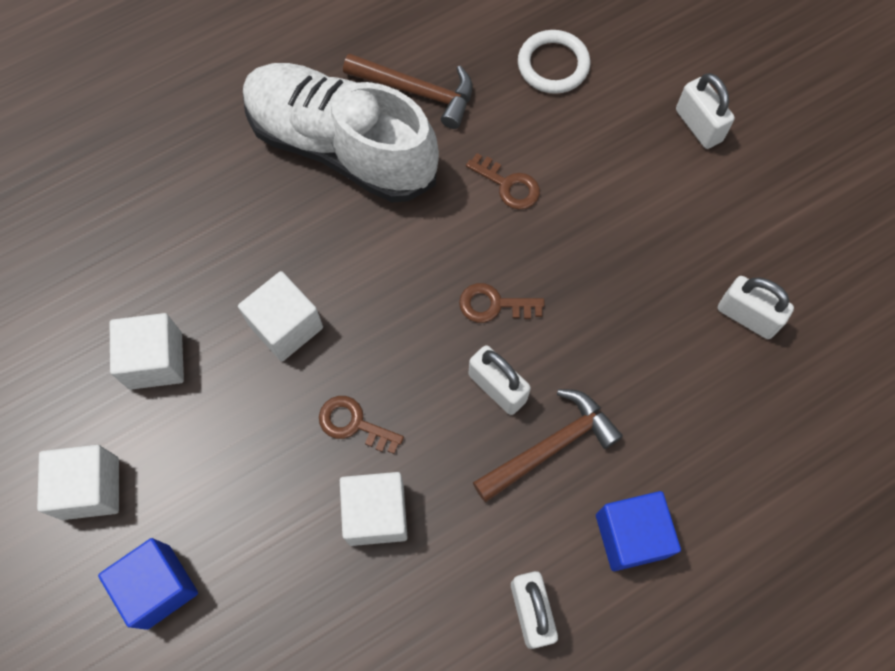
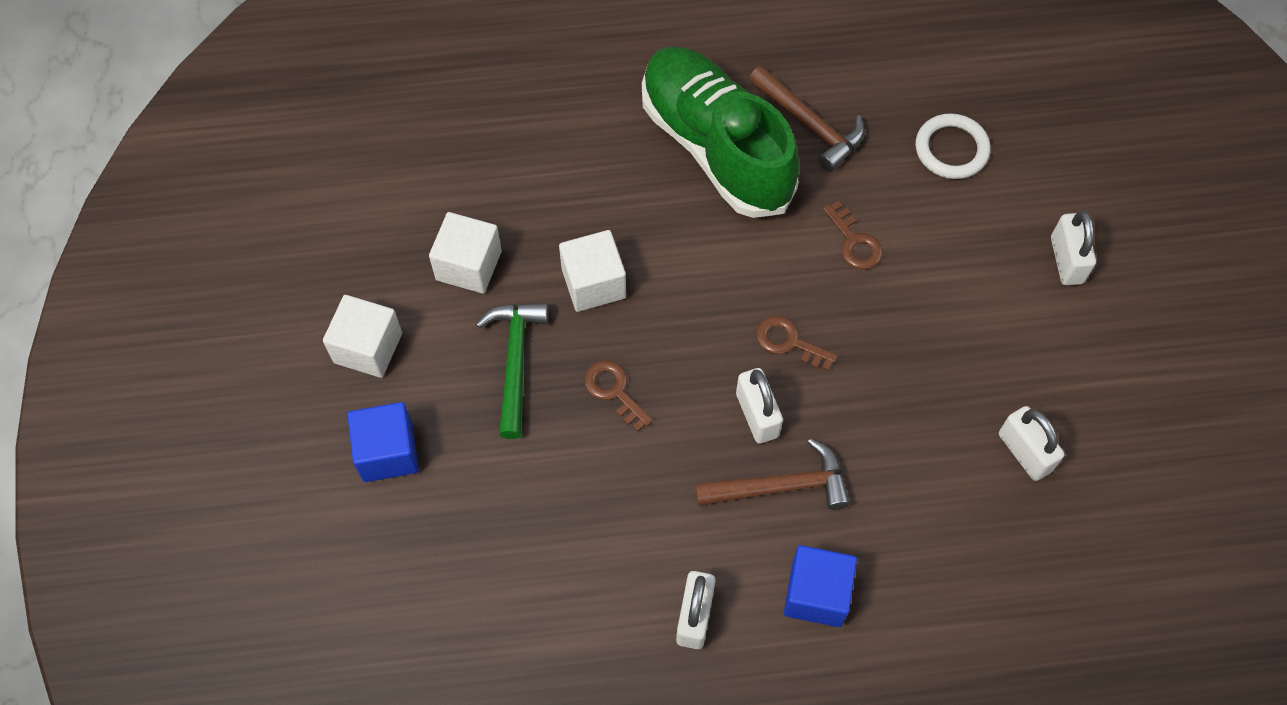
camera: 25 degrees right, 5 degrees down
(245, 437) = (515, 361): none -> green hammer
(341, 147) = (716, 146): white shoe -> green shoe
(376, 514) = (598, 475): white cube -> none

